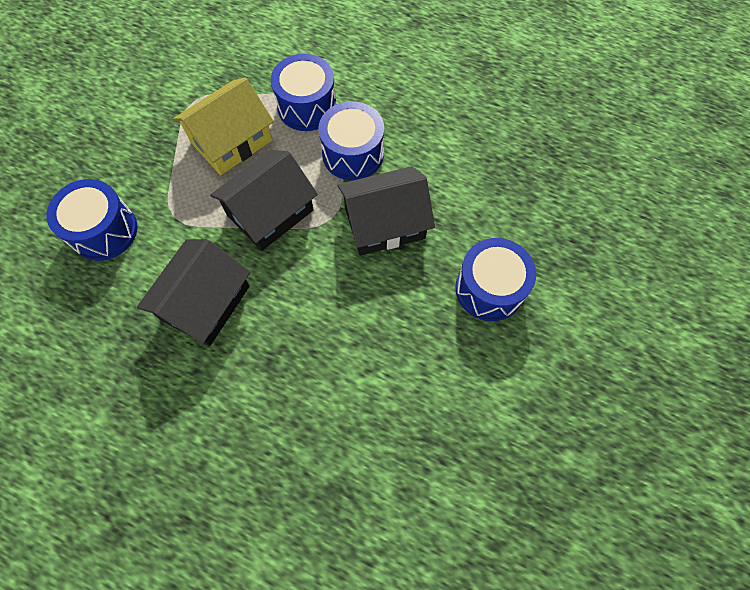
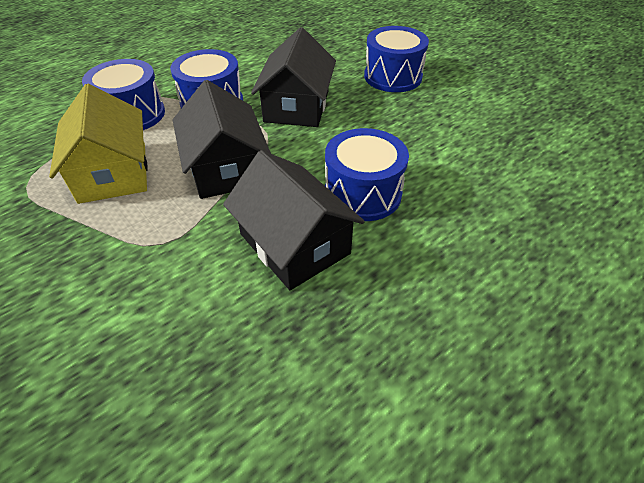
camera: 65 degrees left, 20 degrees down
(104, 231) = (117, 320): blue drum -> blue drum (363, 193)

